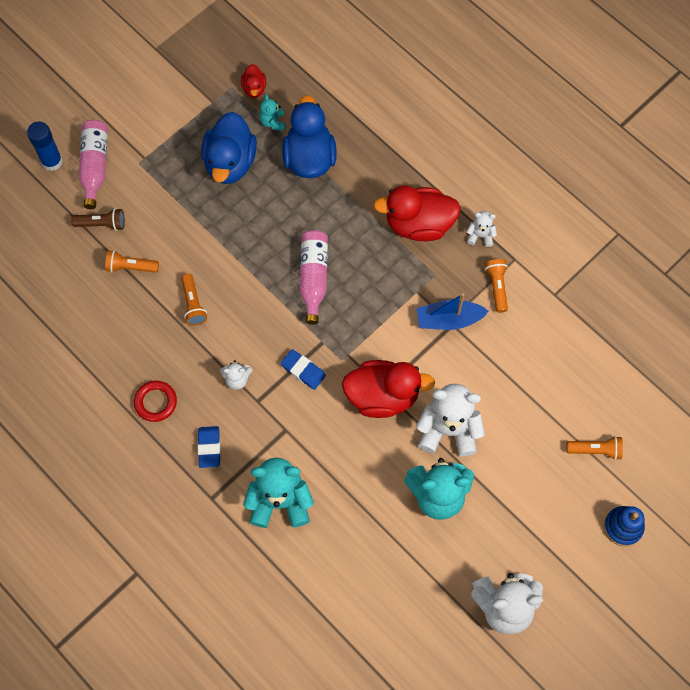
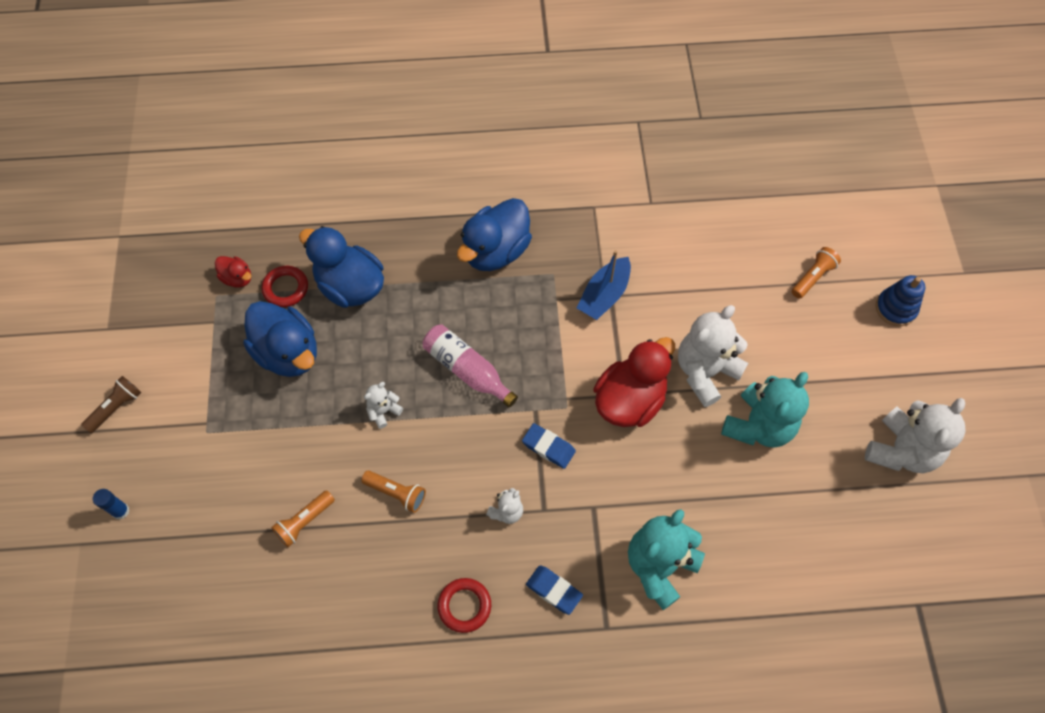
camera: 50 degrees left, 5 degrees down
(52, 161) = (121, 511): blue glue stick -> blue glue stick, size x0.63
(95, 166) = (168, 474): pink bottle -> none
(102, 224) = (234, 514): brown flashlight -> brown flashlight (116, 407)
(273, 122) = (286, 288): turquoise teddy bear -> red ring
(303, 370) = (548, 447): blue eraser -> blue eraser turned 45 degrees clockwise
(418, 224) = (496, 251): red duck -> blue duck
(480, 235) = (549, 214): white teddy bear -> white teddy bear (383, 411)
(497, 287) = (607, 238): orange flashlight -> none

